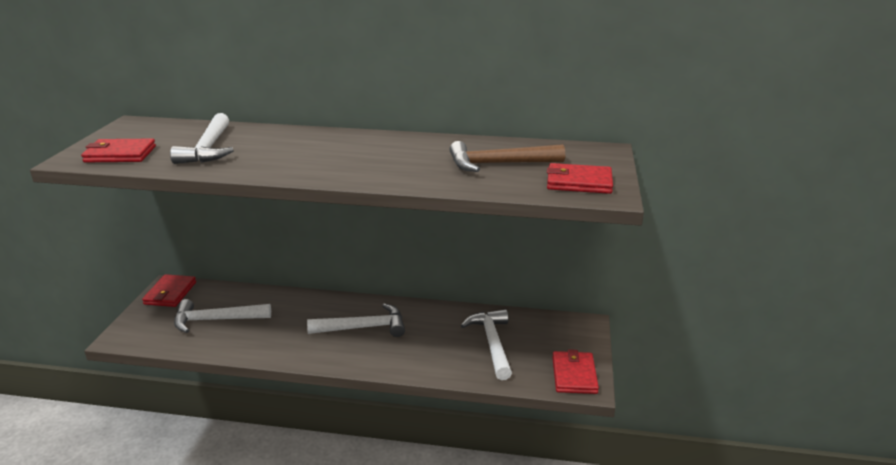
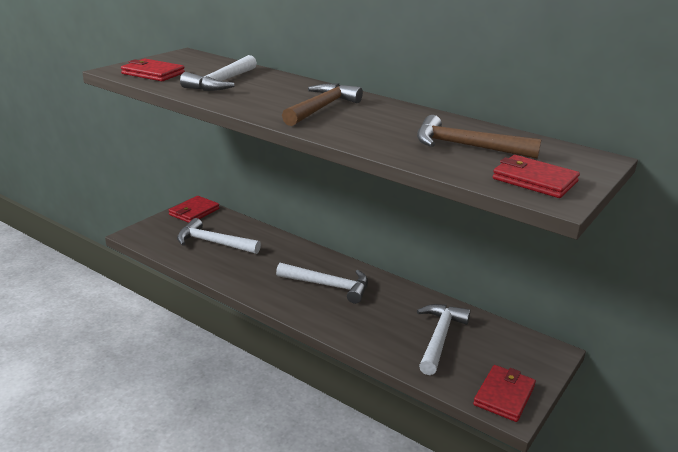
camera: 25 degrees right, 0 degrees up
(337, 155) = (321, 108): none -> brown hammer

